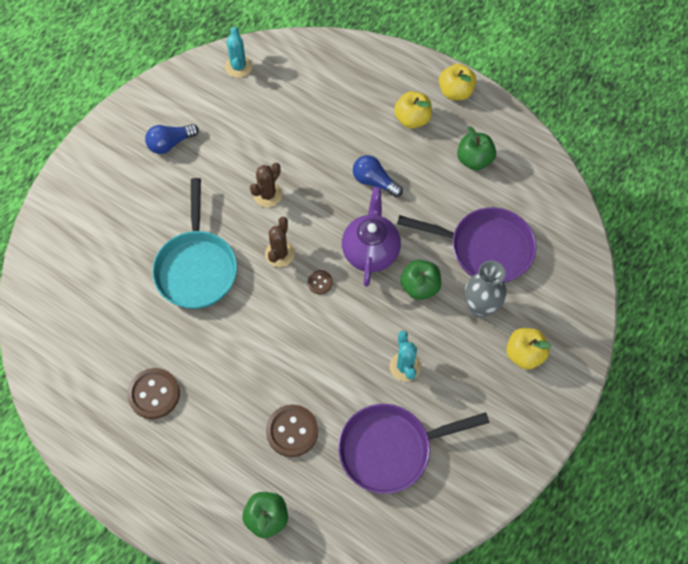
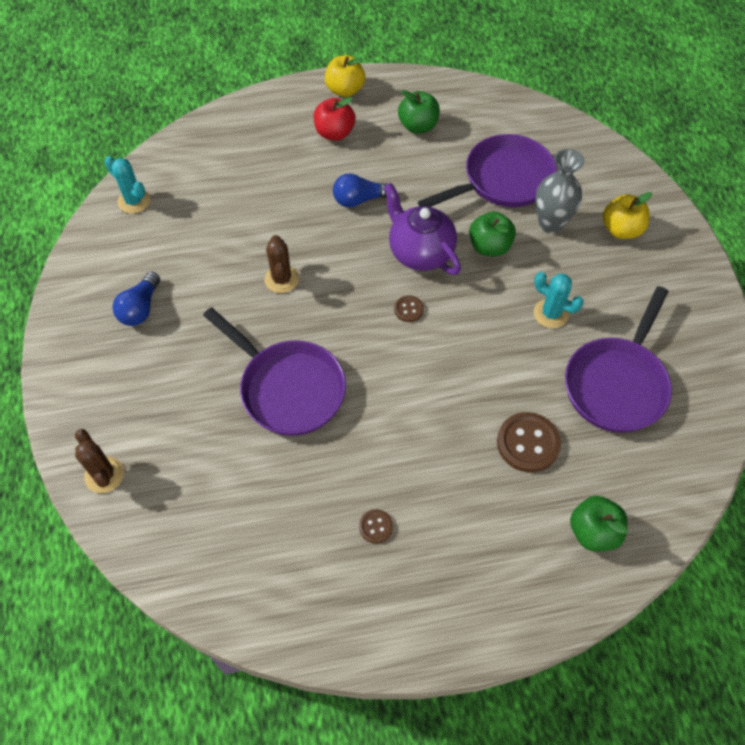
camera: 45 degrees left, 5 degrees down
(154, 394) = (376, 527): brown button -> brown button, size x0.52
(196, 268) = (288, 388): turquoise pan -> purple pan
(279, 254) = (348, 316): brown cactus -> brown cactus (104, 475)
(412, 119) = (334, 133): yellow apple -> red apple

